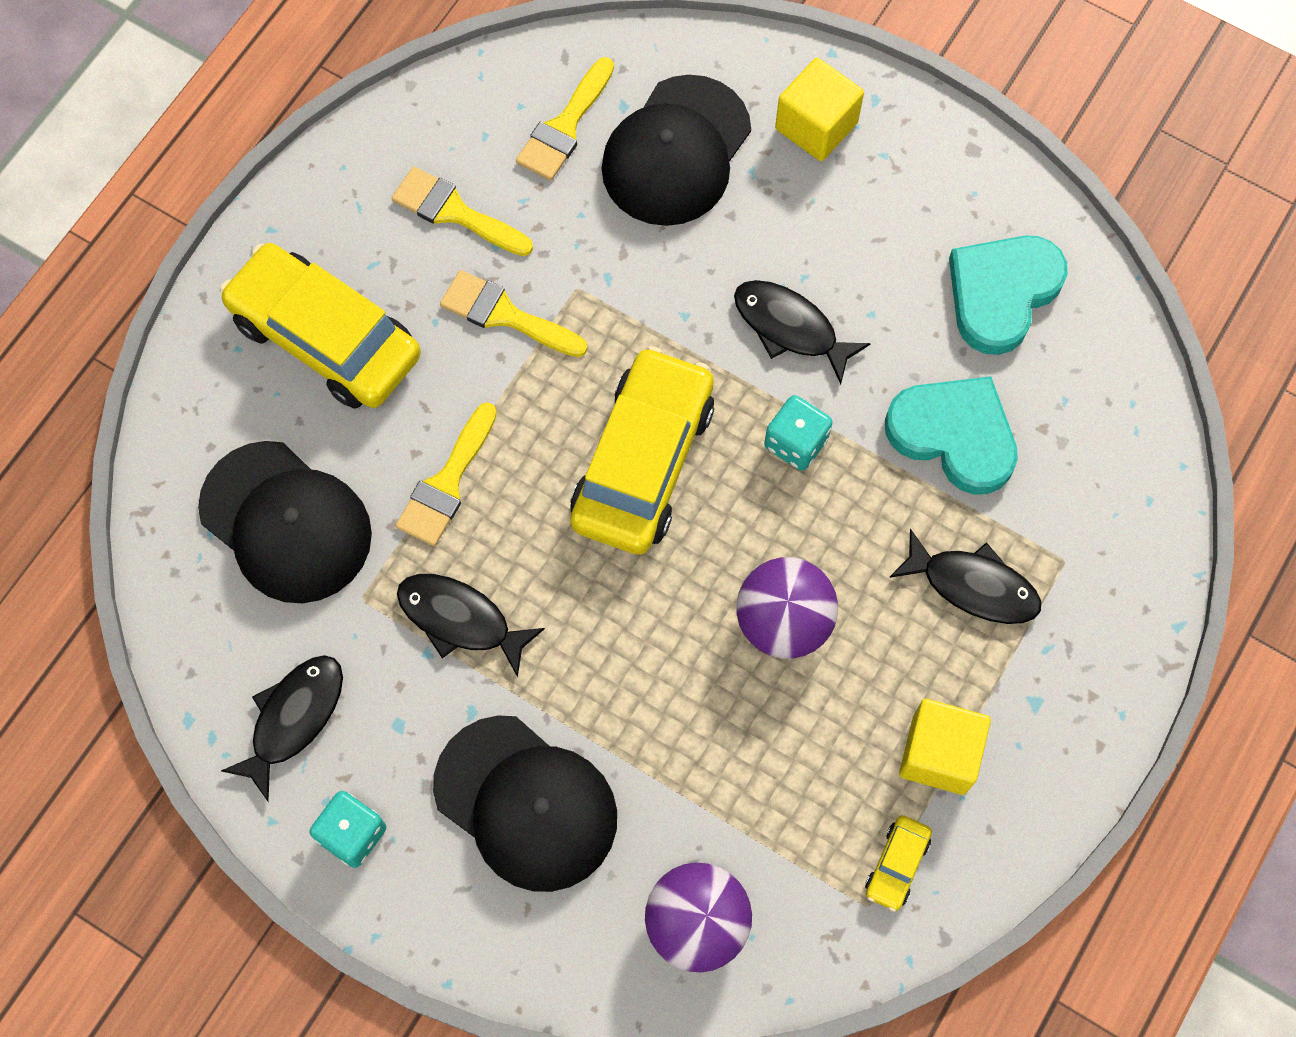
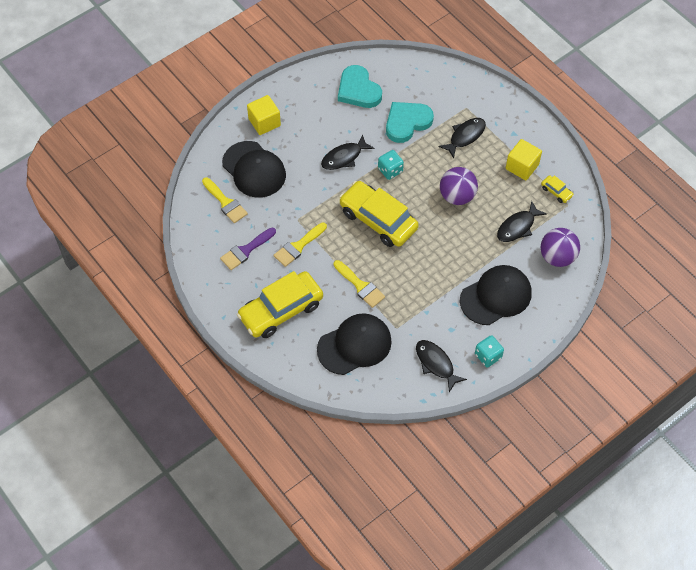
camera: 70 degrees left, 10 degrees down
(454, 212) = (246, 250): yellow brush -> purple brush
(460, 620) = (417, 297): black fish -> black fish (517, 227)

